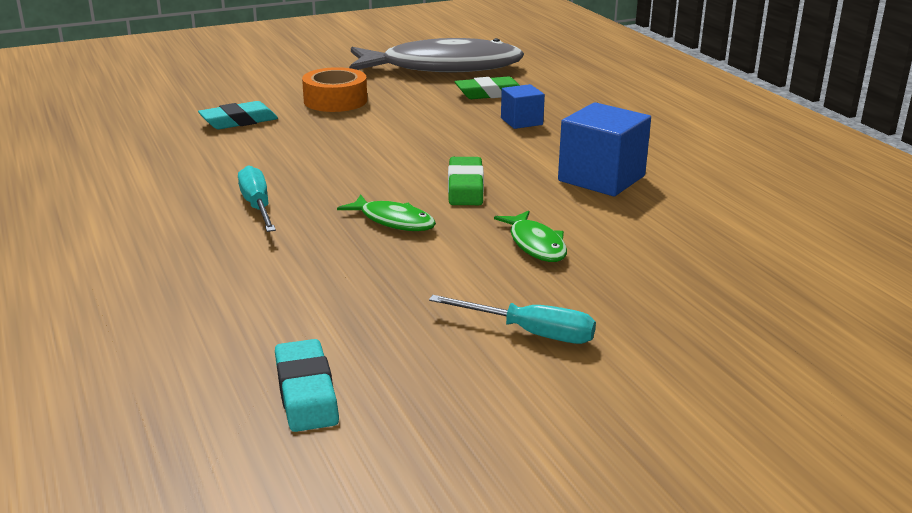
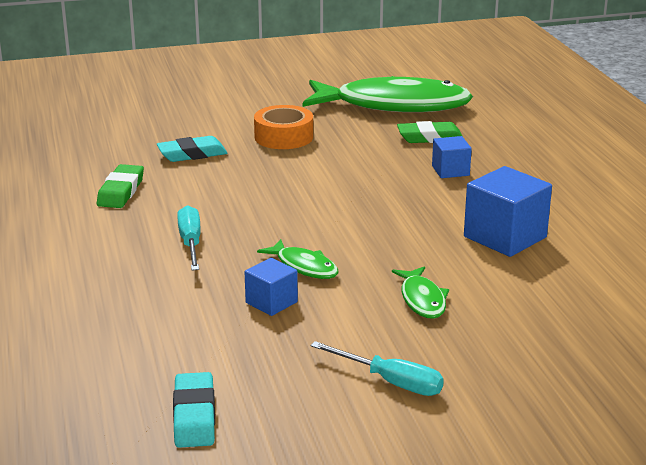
camera: 10 degrees right, 0 degrees up
(366, 260) = (271, 302): none -> blue cube
(443, 68) = (394, 105): grey fish -> green fish
(465, 187) = (377, 237): green eraser -> green eraser (121, 191)

